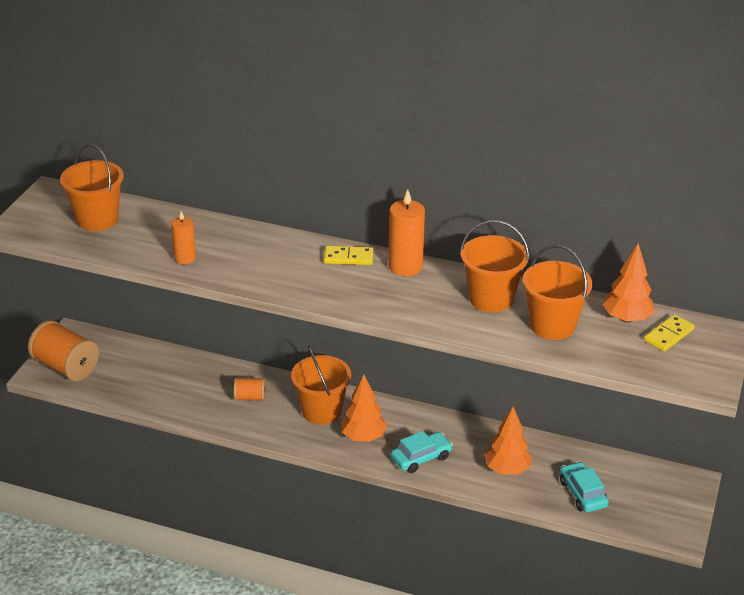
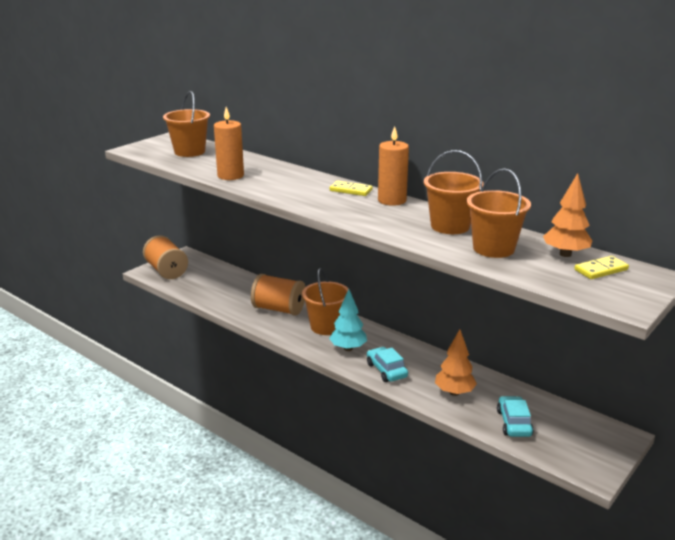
camera: 20 degrees right, 10 degrees down
(185, 258) = (230, 176): orange candle -> orange candle, size x1.59
(250, 397) = (279, 309): orange spool -> orange spool, size x1.93
(363, 437) = (348, 348): orange tree -> turquoise tree
(421, 458) = (386, 370): turquoise car -> turquoise car turned 105 degrees counterclockwise

